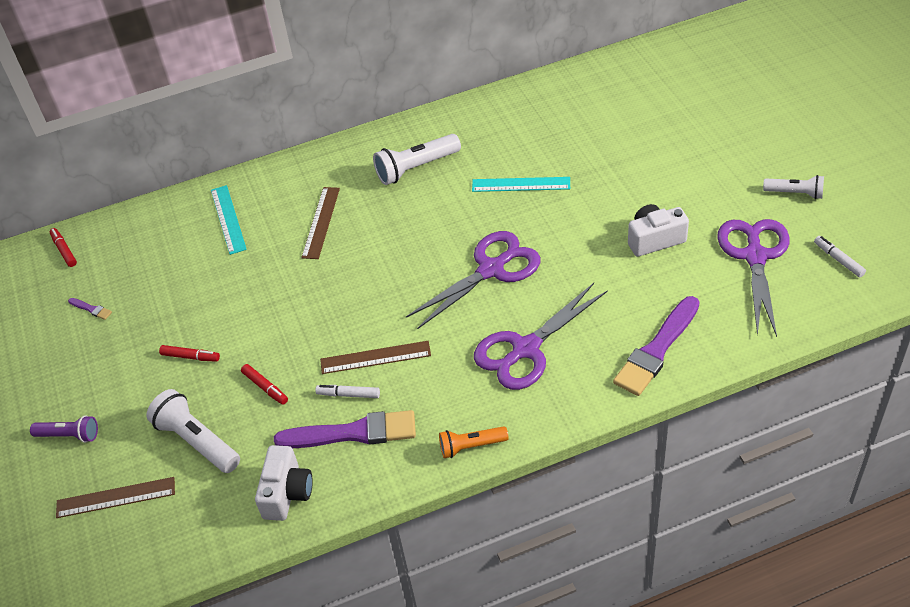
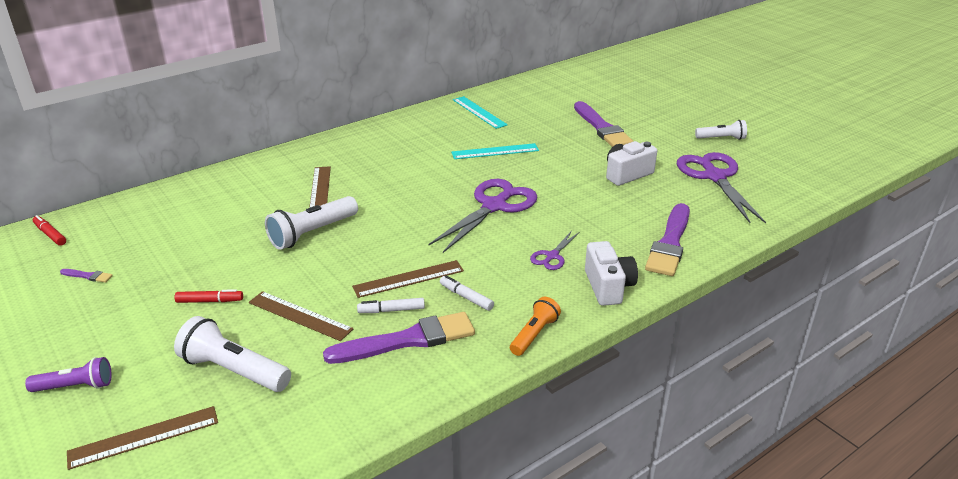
camera: 20 degrees left, 15 degrees down
(228, 219) = (225, 196): turquoise ruler -> turquoise ruler (479, 112)
(265, 387) = (300, 315): red marker -> brown ruler
(287, 493) = (351, 402): white camera -> white camera (608, 286)
(416, 168) = (397, 149): white flashlight -> white flashlight (312, 233)
(471, 446) = (534, 334): orange flashlight -> orange flashlight turned 150 degrees clockwise
(525, 349) = (552, 256): purple scissors -> purple scissors, size x0.48
(658, 159) = (602, 128): none -> purple brush
(838, 260) = (781, 172): white marker -> white marker (466, 297)

